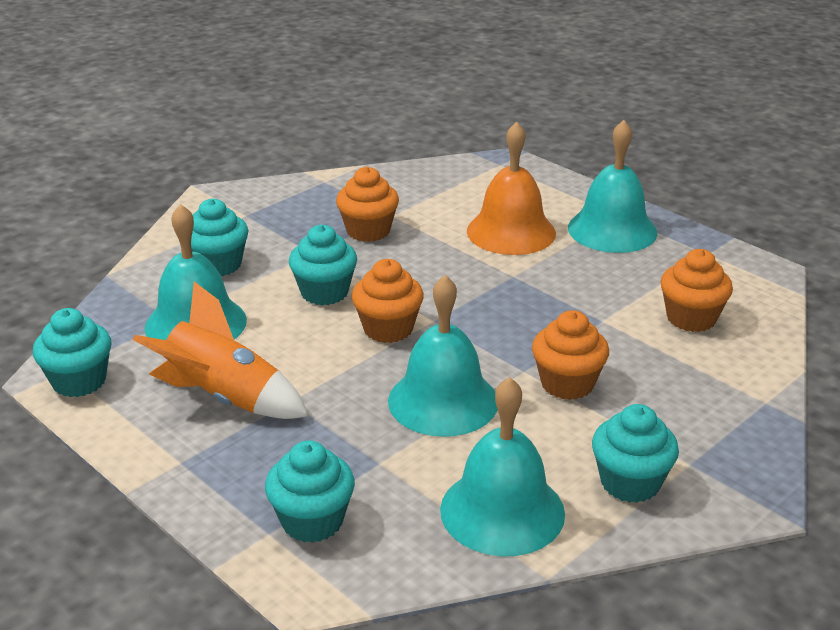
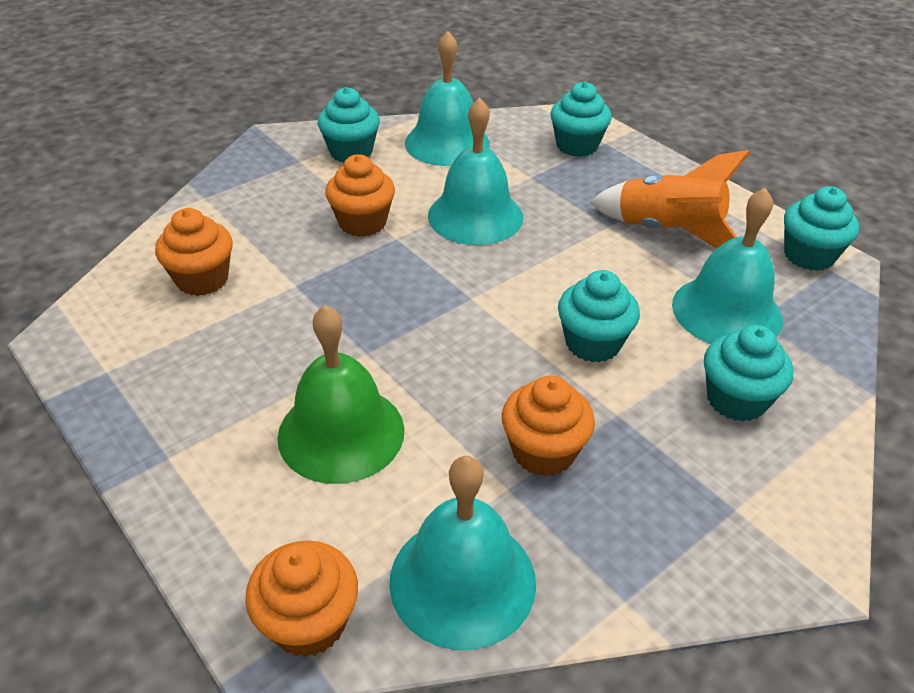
camera: 175 degrees left, 10 degrees up
(388, 329) = (520, 290): orange cupcake -> orange cupcake (309, 622)
(511, 232) = (341, 433): orange bell -> green bell
(612, 230) = (199, 425): turquoise bell -> turquoise bell (462, 580)

